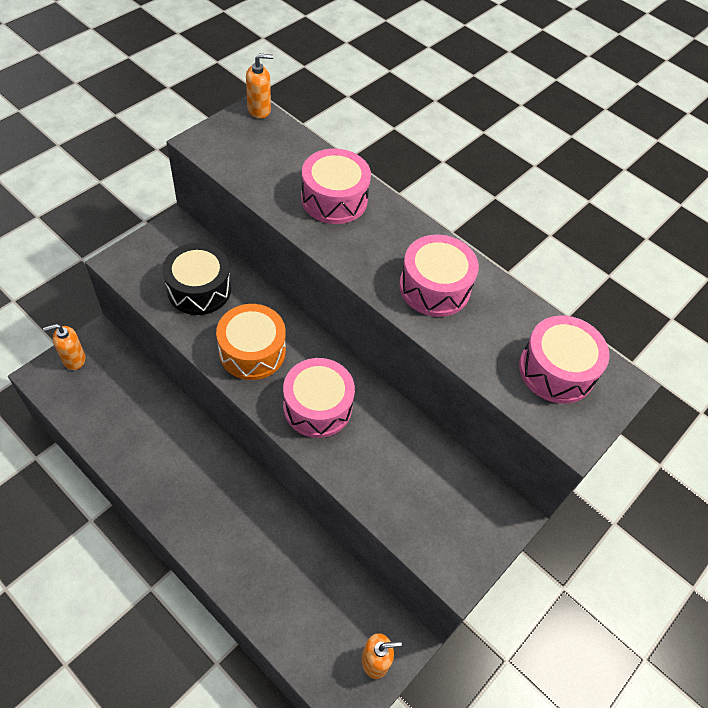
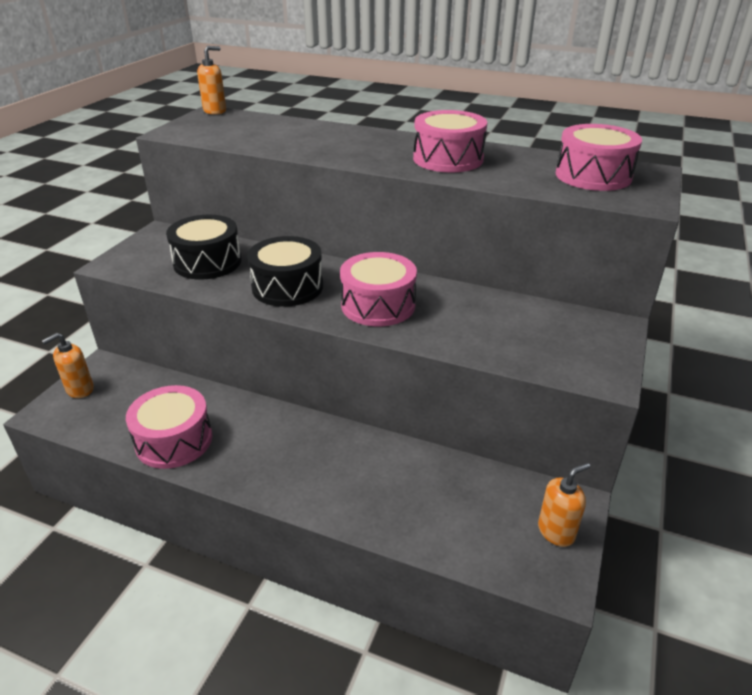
camera: 15 degrees left, 20 degrees down
(252, 351) = (287, 287): orange drum -> black drum
(334, 199) = (319, 137): pink drum -> pink drum (174, 440)

